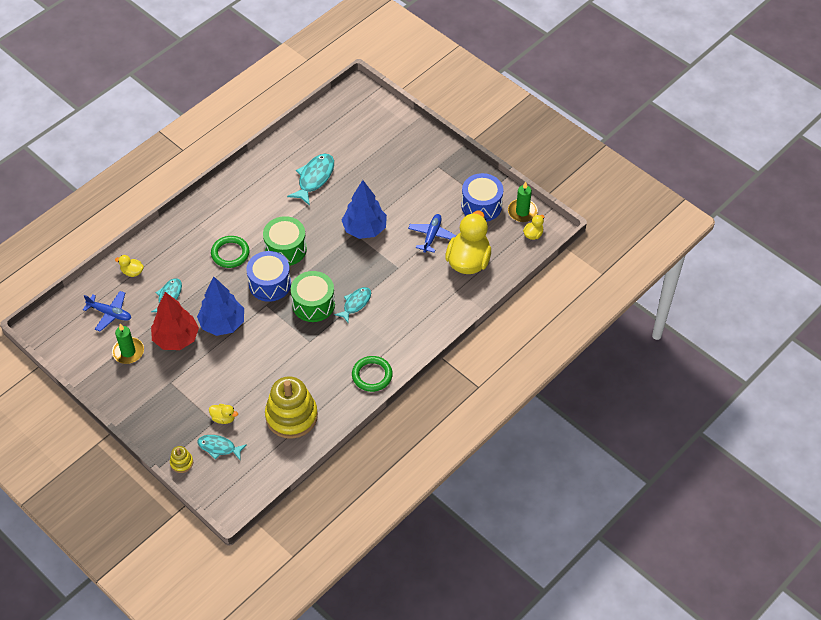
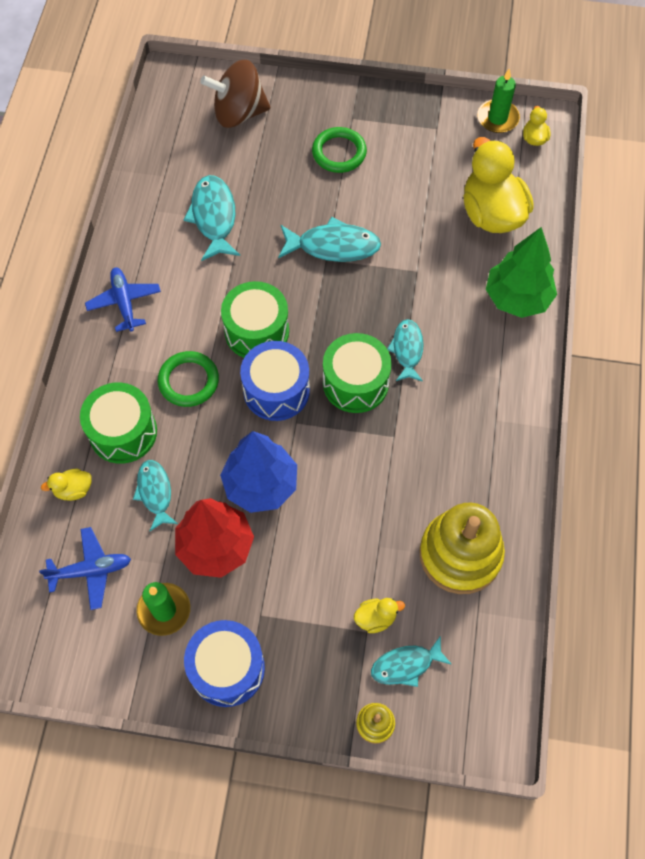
camera: 35 degrees left, 10 degrees up
(178, 259) = (123, 432): none -> green drum
(364, 229) = (333, 246): blue tree -> turquoise fish
(372, 375) = (509, 431): green ring -> green ring (339, 153)
(376, 130) = (239, 113): none -> brown spinning top
(431, 236) = (421, 208): blue plane -> blue plane (124, 302)
(440, 313) = (517, 298): none -> green tree
(481, 205) = (445, 137): blue drum -> blue drum (227, 668)

